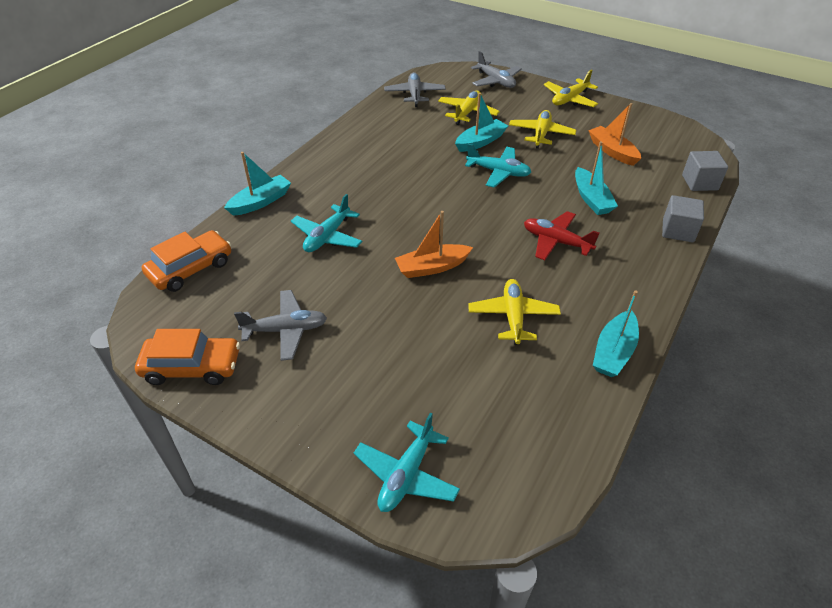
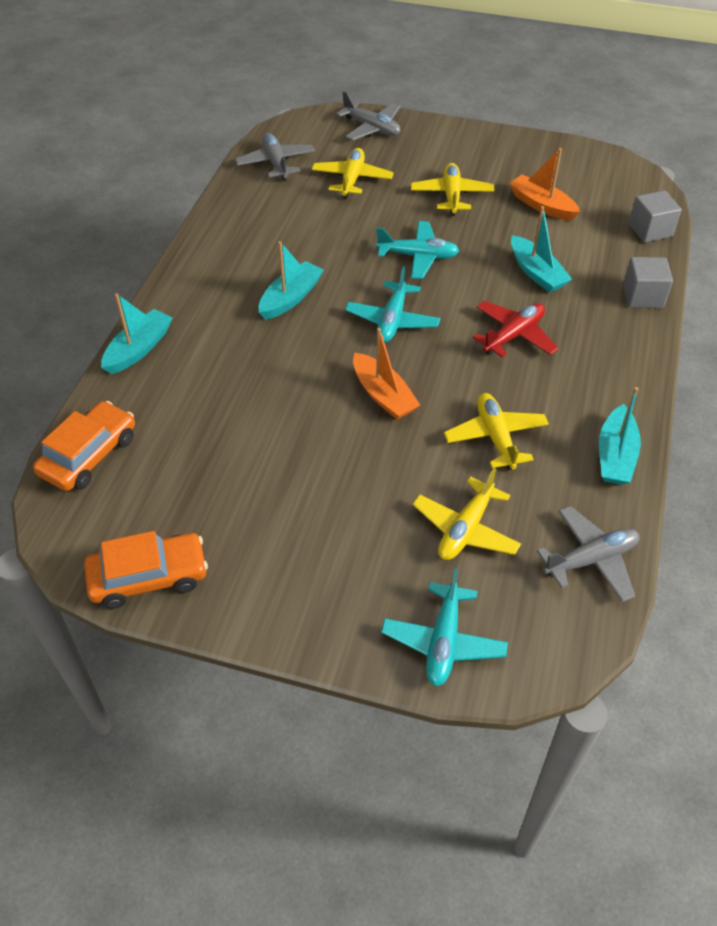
camera: 15 degrees left, 5 degrees up
(286, 330) = (242, 508): grey plane -> grey plane (591, 559)
(327, 236) = (243, 380): turquoise plane -> turquoise plane (392, 320)
(432, 267) = (383, 395): orange boat -> orange boat turned 90 degrees counterclockwise
(480, 142) = (382, 218): turquoise boat -> turquoise boat (291, 298)
(556, 242) = (514, 335): red plane -> red plane turned 120 degrees clockwise
(569, 99) = (470, 141): yellow plane -> yellow plane (465, 529)

